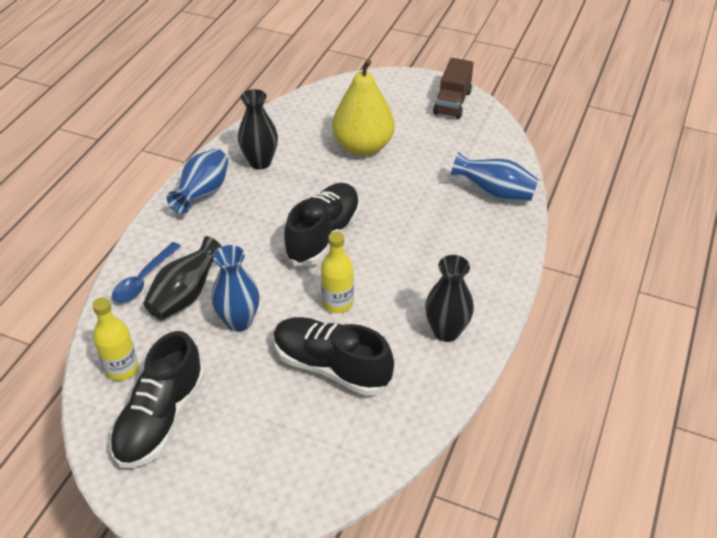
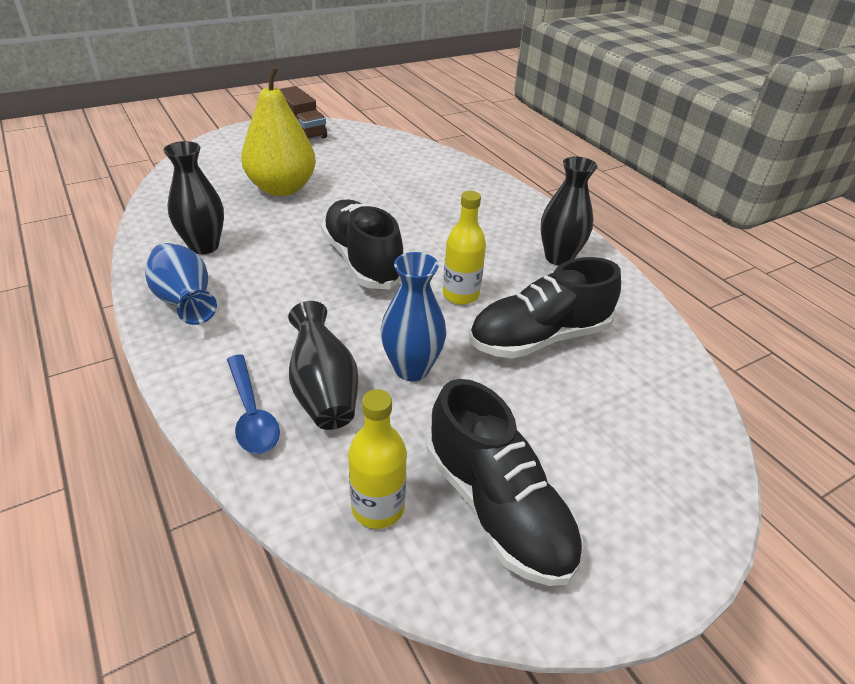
camera: 55 degrees left, 5 degrees down
(494, 193) = (431, 165): blue vase -> none

